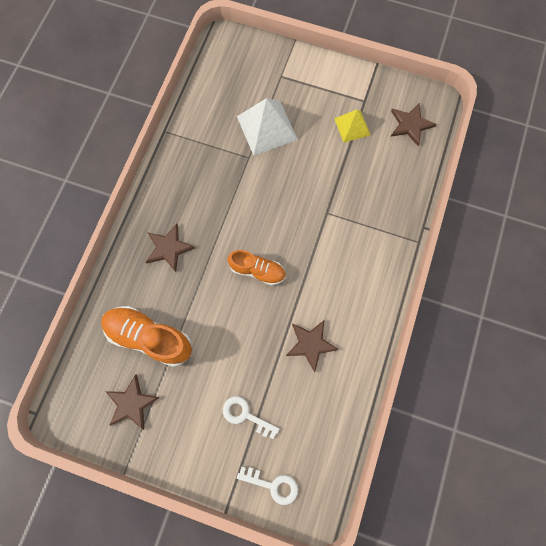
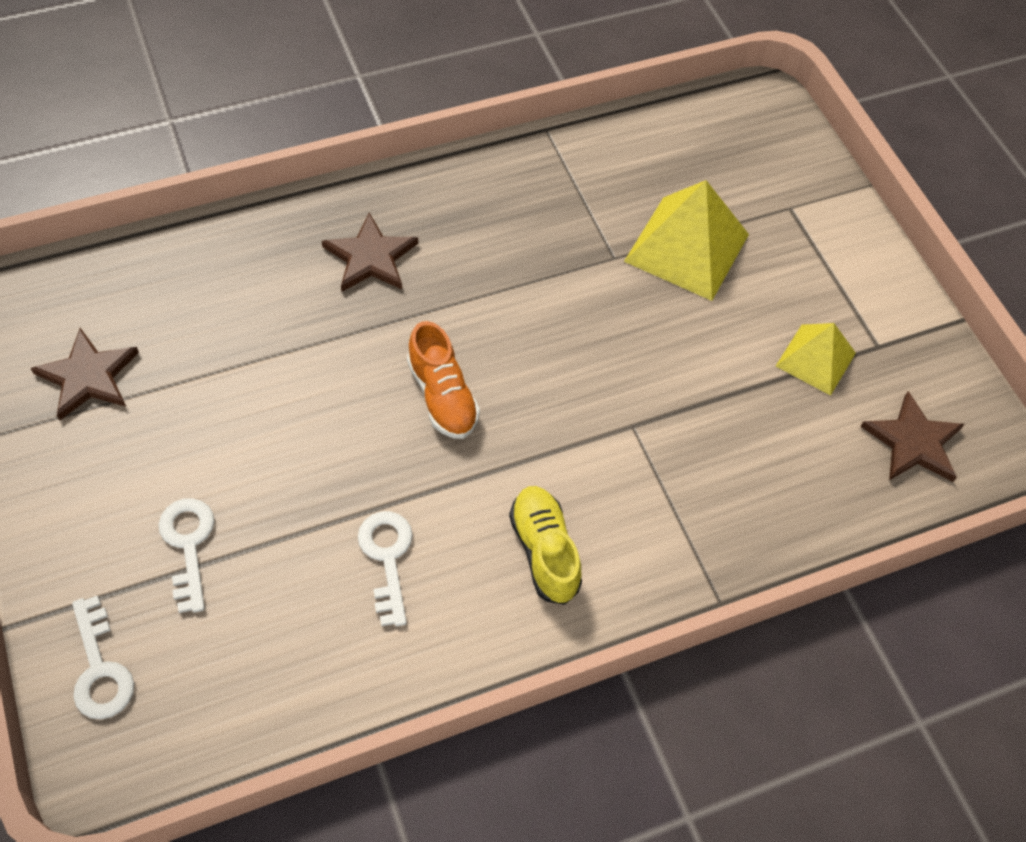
camera: 45 degrees right, 15 degrees down
(149, 337) = (209, 329): orange shoe -> none
(267, 128) = (686, 247): white pyramid -> yellow pyramid
(310, 344) = (387, 558): brown star -> white key
(352, 285) = (544, 551): none -> yellow shoe

